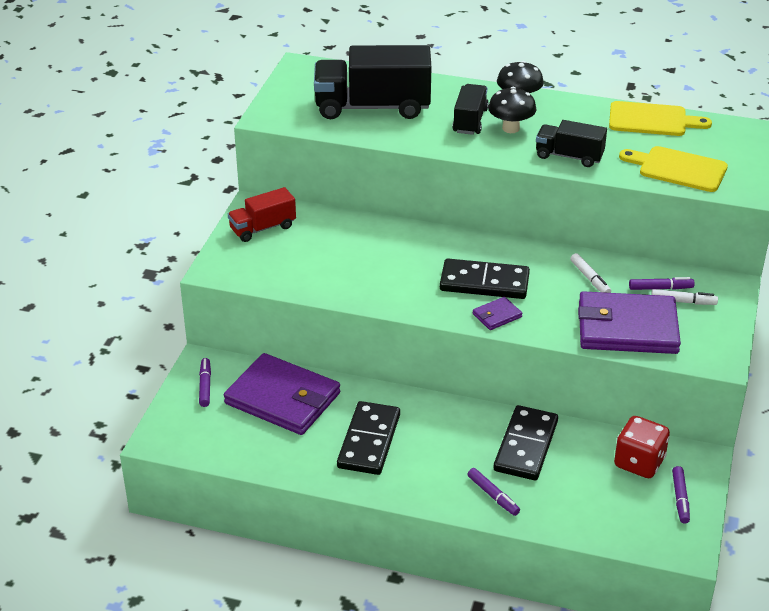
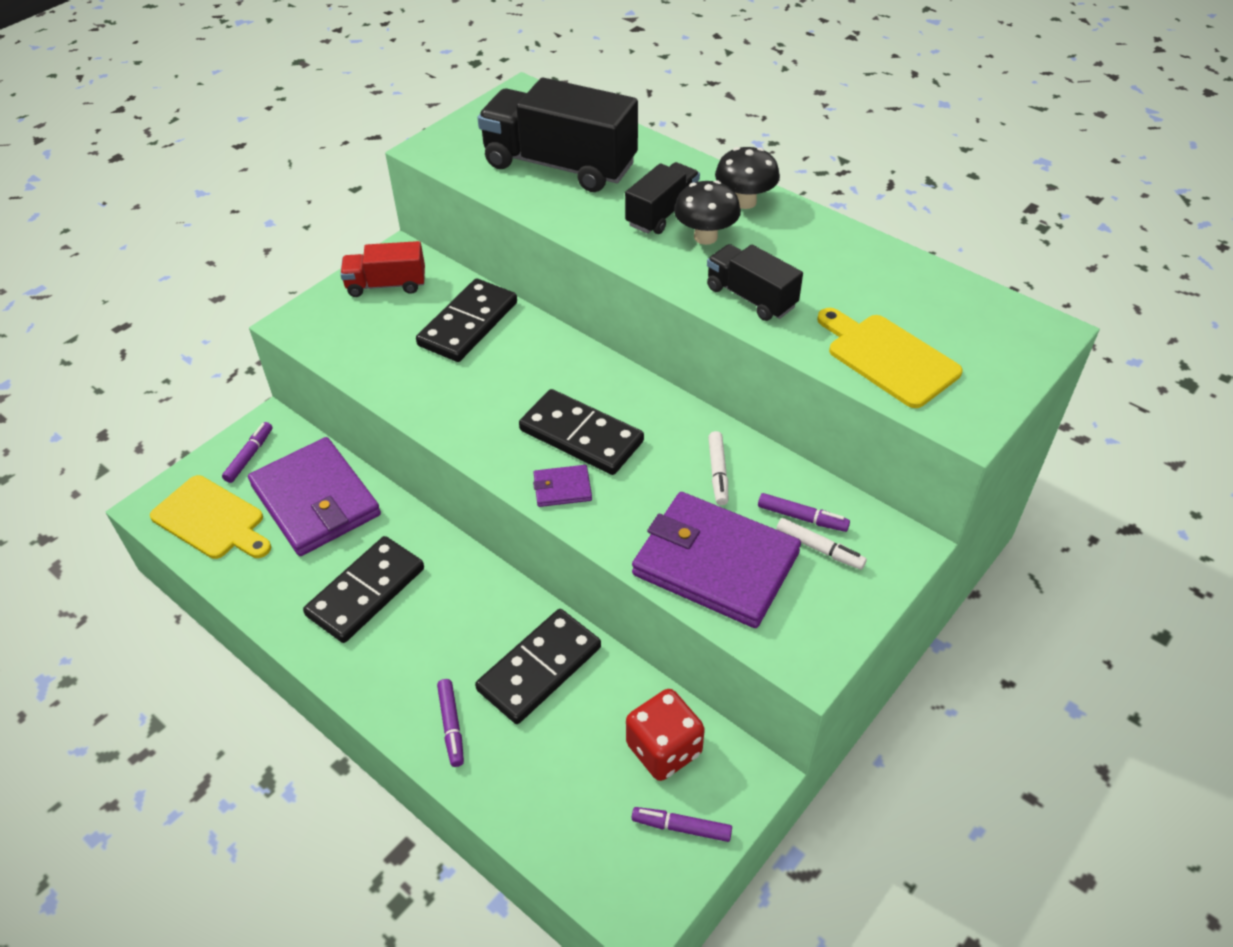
camera: 25 degrees right, 10 degrees up
(346, 237) = (468, 324): none -> black domino
(652, 120) = (904, 273): yellow cutting board -> yellow cutting board (211, 520)
(680, 498) = (681, 827): purple marker -> purple marker turned 75 degrees clockwise

